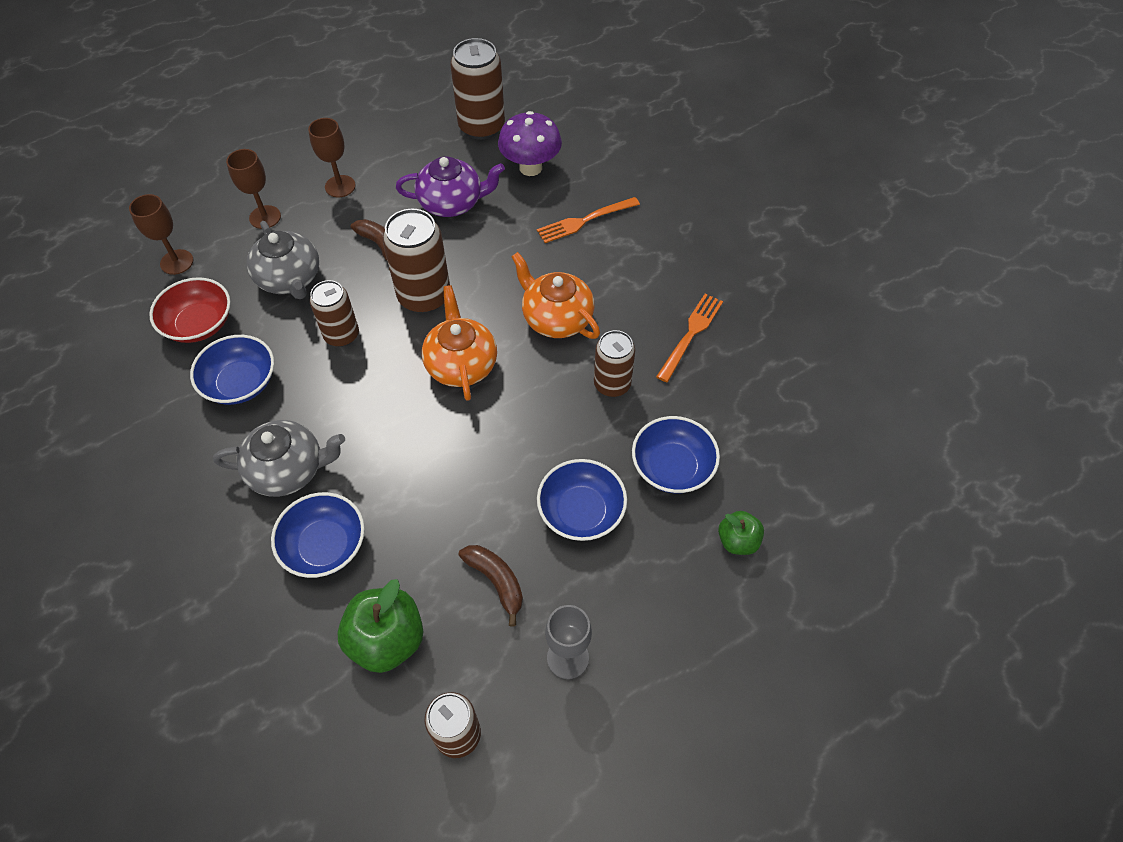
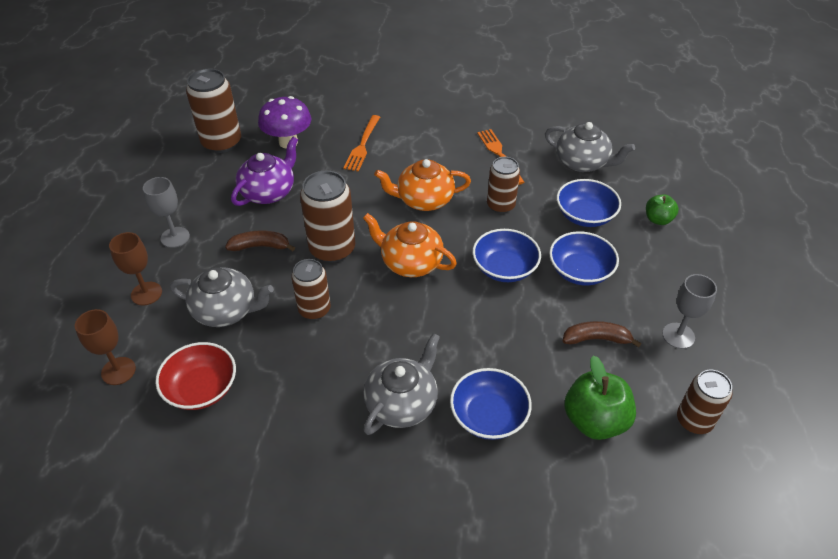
camera: 50 degrees left, 10 degrees down
(241, 383) = (291, 391): blue bowl -> blue bowl (504, 268)
(340, 186) = (175, 237): brown goblet -> grey goblet
(759, 415) = (582, 163): none -> grey teapot

